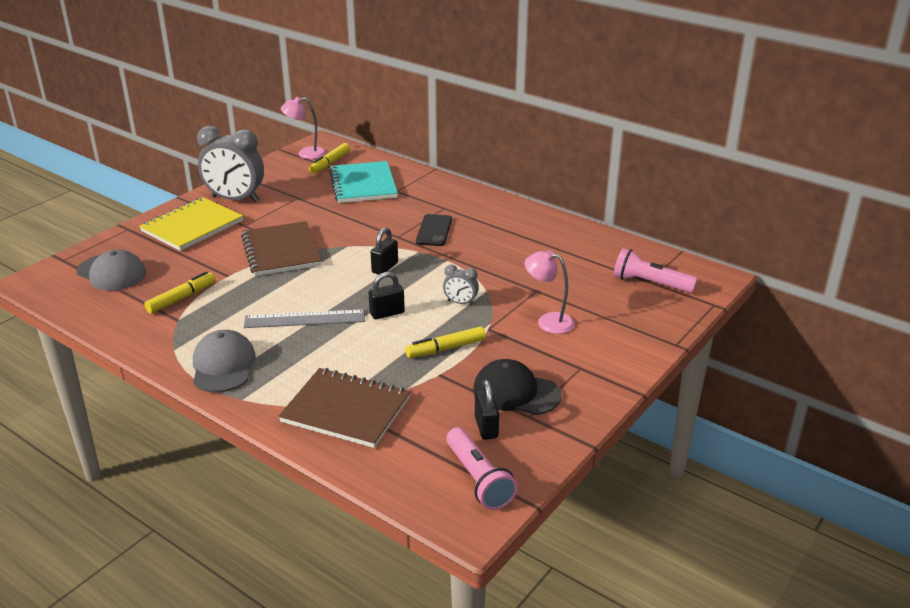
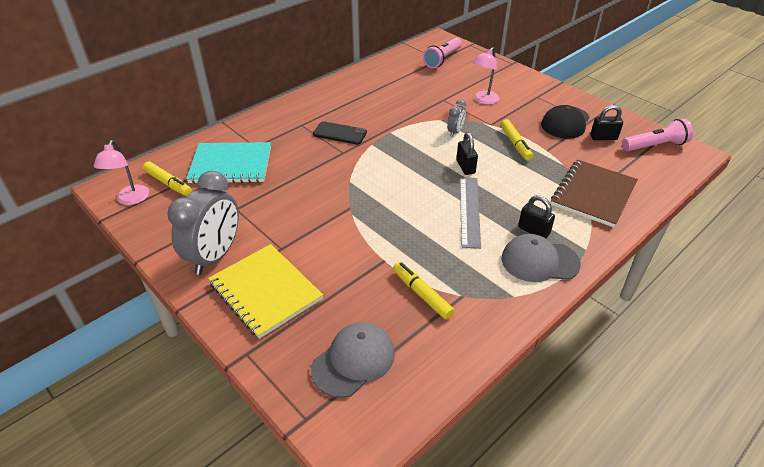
camera: 80 degrees left, 10 degrees up
(281, 251) = (346, 222): brown notebook -> none
(385, 268) = (394, 163): black padlock -> black padlock (533, 231)

